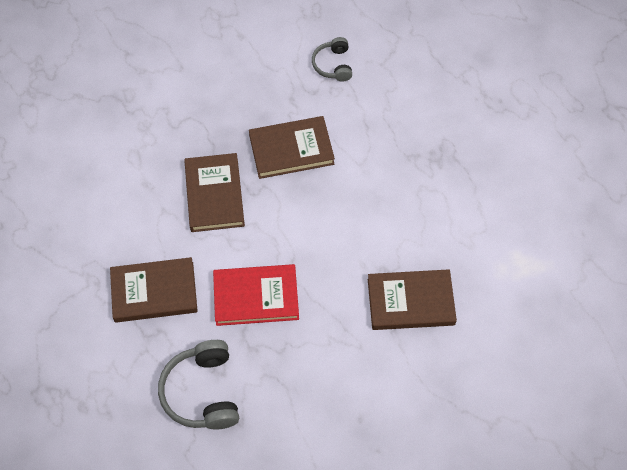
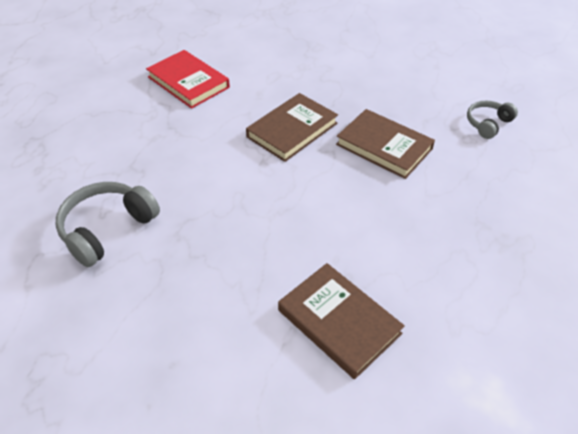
camera: 50 degrees right, 15 degrees down
(154, 292) = (174, 148): brown book -> none
(256, 297) = (228, 208): red book -> red book (188, 82)

